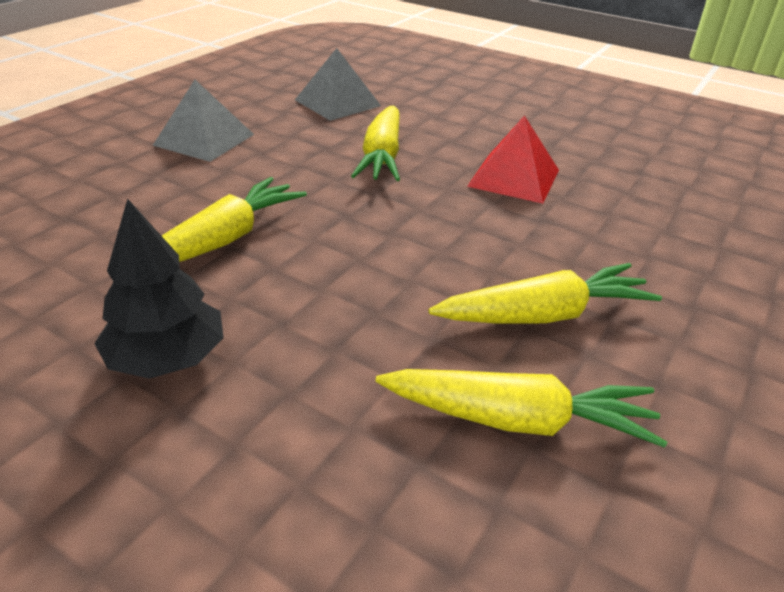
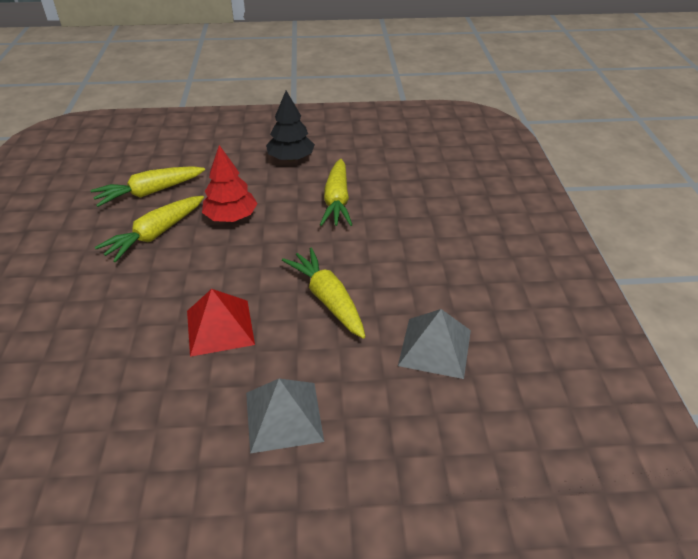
camera: 145 degrees right, 5 degrees up
(204, 139) = (453, 252): grey pyramid -> grey pyramid (284, 416)
(400, 288) = (231, 217): none -> red tree

